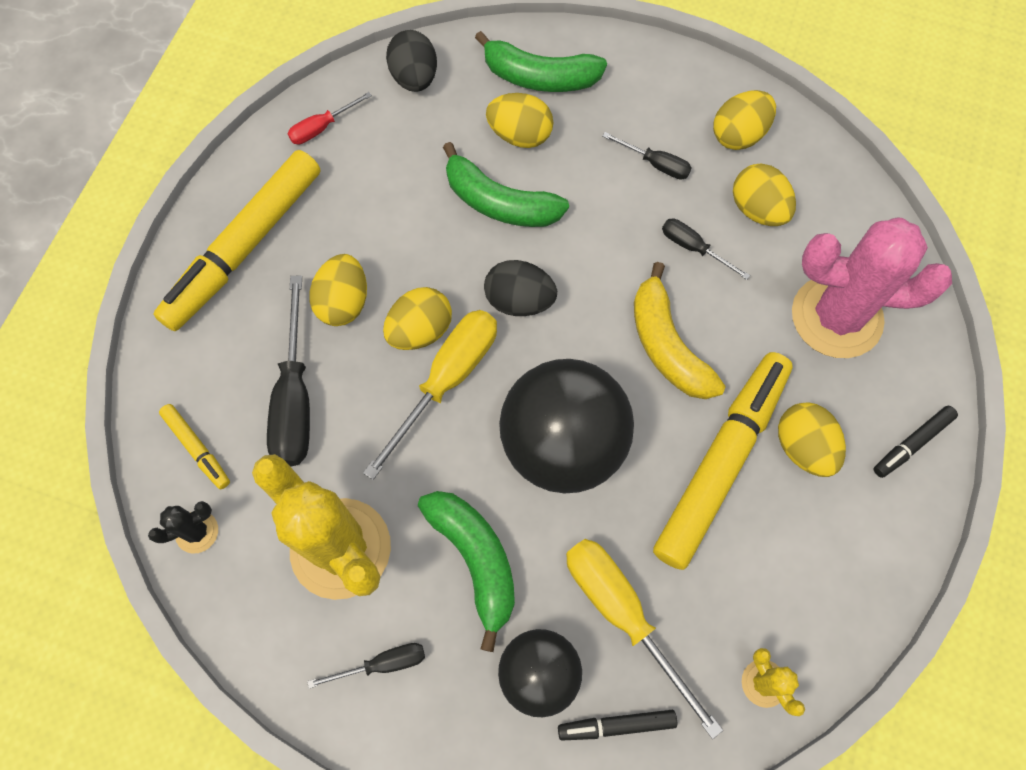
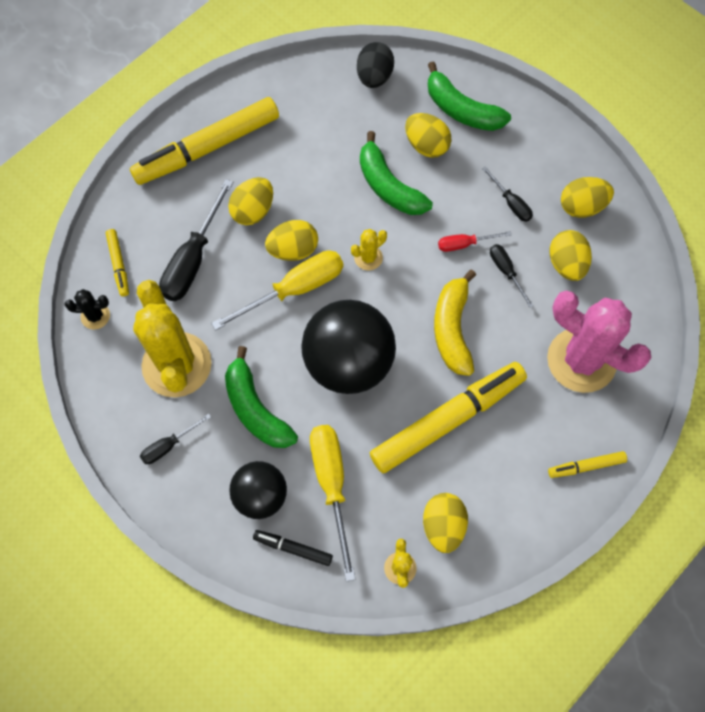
camera: 25 degrees right, 0 degrees up
(322, 128) = (295, 87): red screwdriver -> red screwdriver (464, 244)
(383, 664) = (169, 445): black screwdriver -> black screwdriver turned 135 degrees clockwise
(475, 559) = (256, 409): green banana -> green banana turned 150 degrees clockwise
(519, 301) = (368, 257): black egg -> yellow cactus
(803, 447) = (508, 435): yellow egg -> yellow egg (443, 526)
(912, 443) = (586, 466): black marker -> yellow marker

